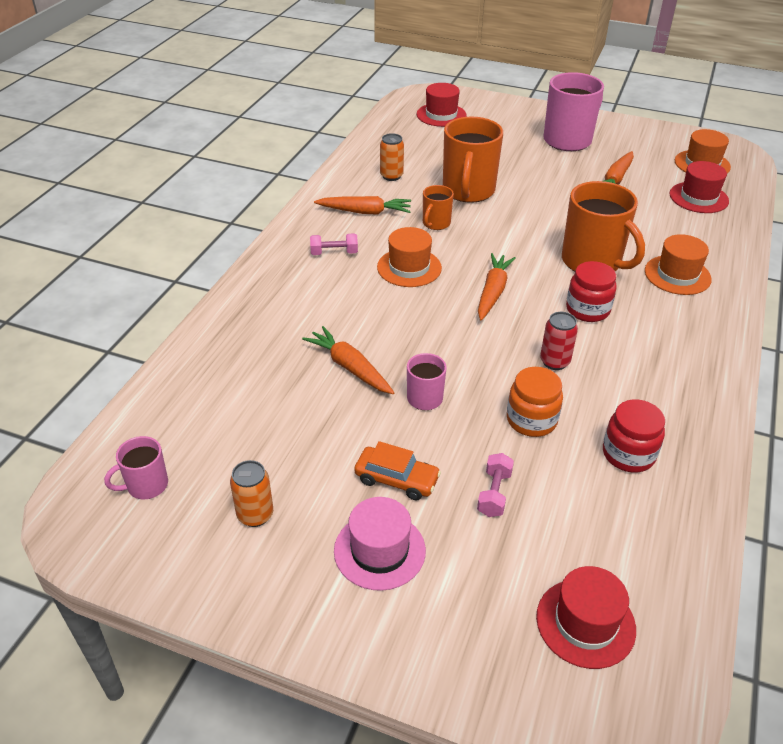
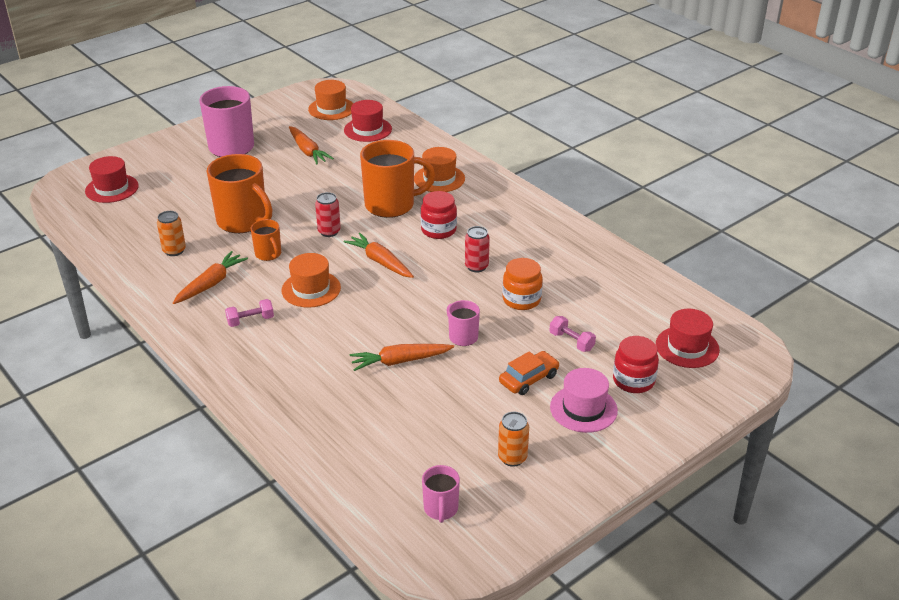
camera: 60 degrees left, 5 degrees down
(334, 253) = (250, 320): pink dumbbell -> pink dumbbell turned 45 degrees clockwise
(506, 242) = (329, 232): none -> red can
(628, 454) = (579, 275): red jar -> red jar (633, 381)

